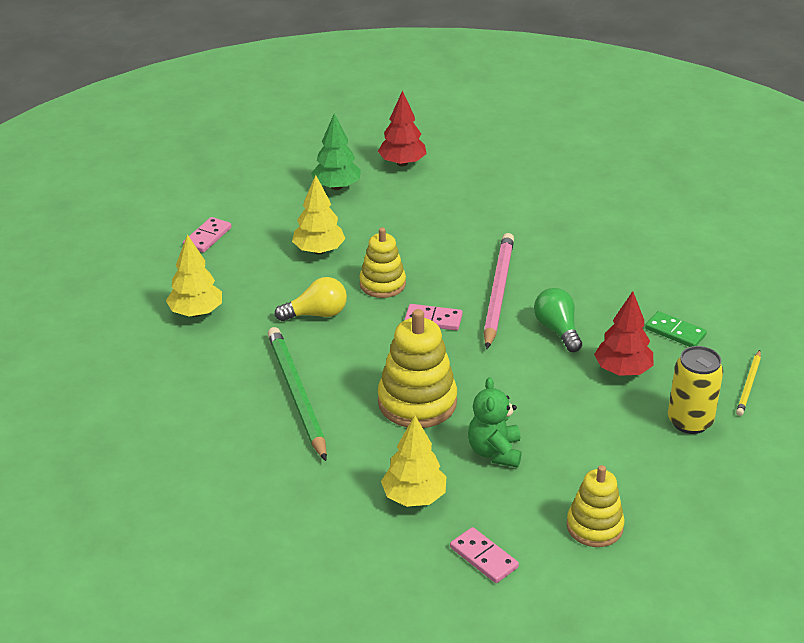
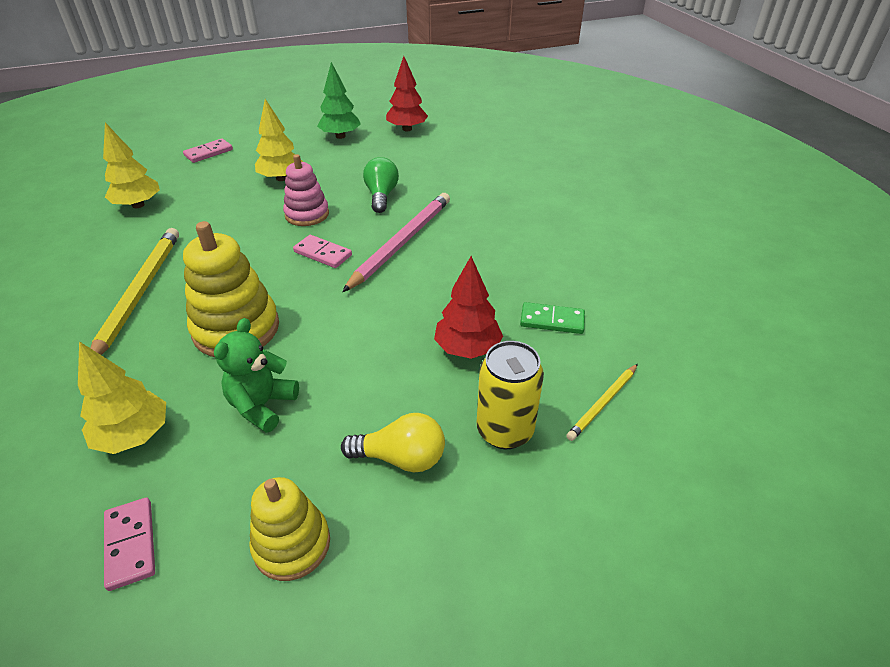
camera: 20 degrees right, 5 degrees up
(296, 394) = (139, 293): green pencil -> yellow pencil
(316, 314) = (229, 227): yellow light bulb -> yellow light bulb (401, 458)
(382, 284) = (307, 214): yellow stacking toy -> pink stacking toy
(557, 330) = (430, 290): green light bulb -> green light bulb (381, 196)
(675, 332) = (552, 320): green domino -> green domino turned 45 degrees counterclockwise

